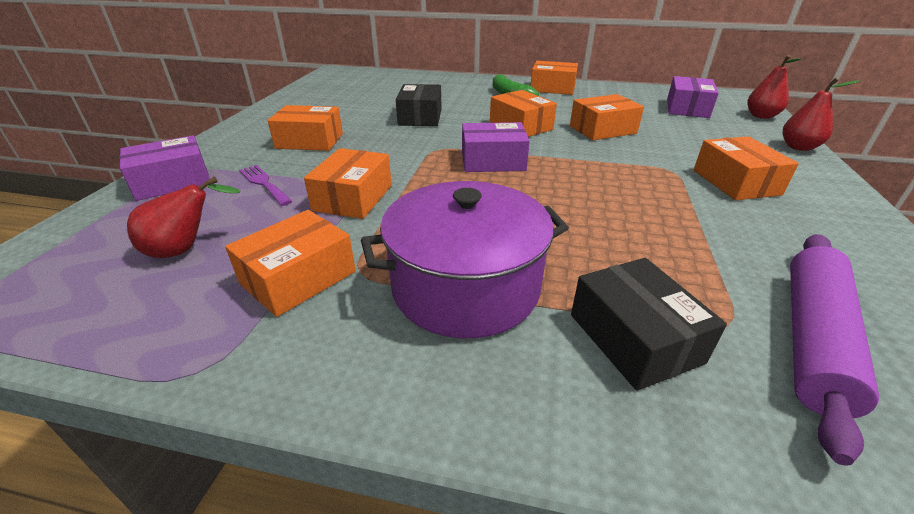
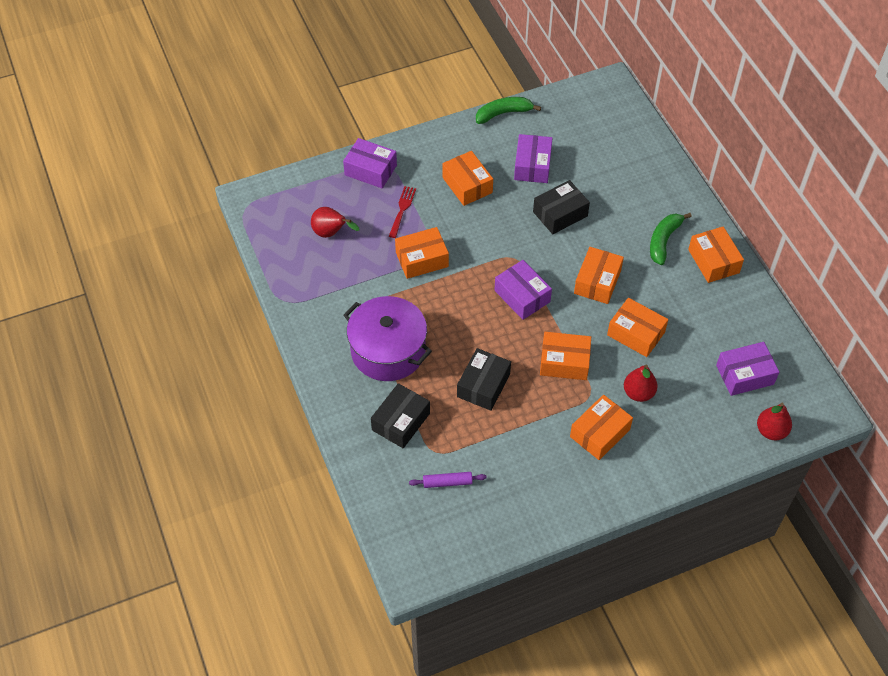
camera: 55 degrees right, 20 degrees up
(264, 183) = (402, 209): purple fork -> red fork
(273, 104) = (503, 113): none -> green banana
(298, 277) = (347, 289): orange box -> orange box (564, 362)
(349, 111) = (532, 165): none -> purple box
(608, 228) = (483, 385): none -> black box
(798, 147) = (706, 463): red pear -> red pear (638, 393)
(813, 339) = (447, 482): purple rolling pin -> purple rolling pin, size x0.51

